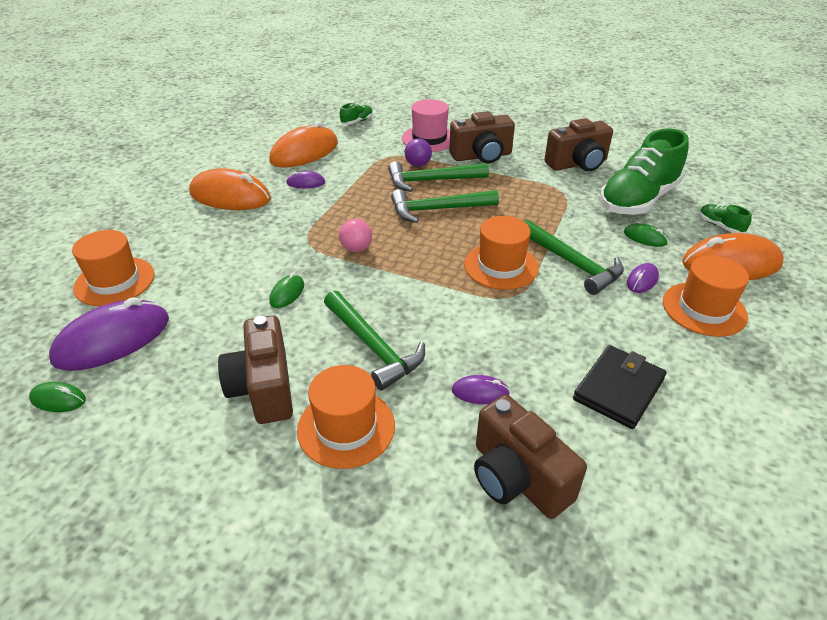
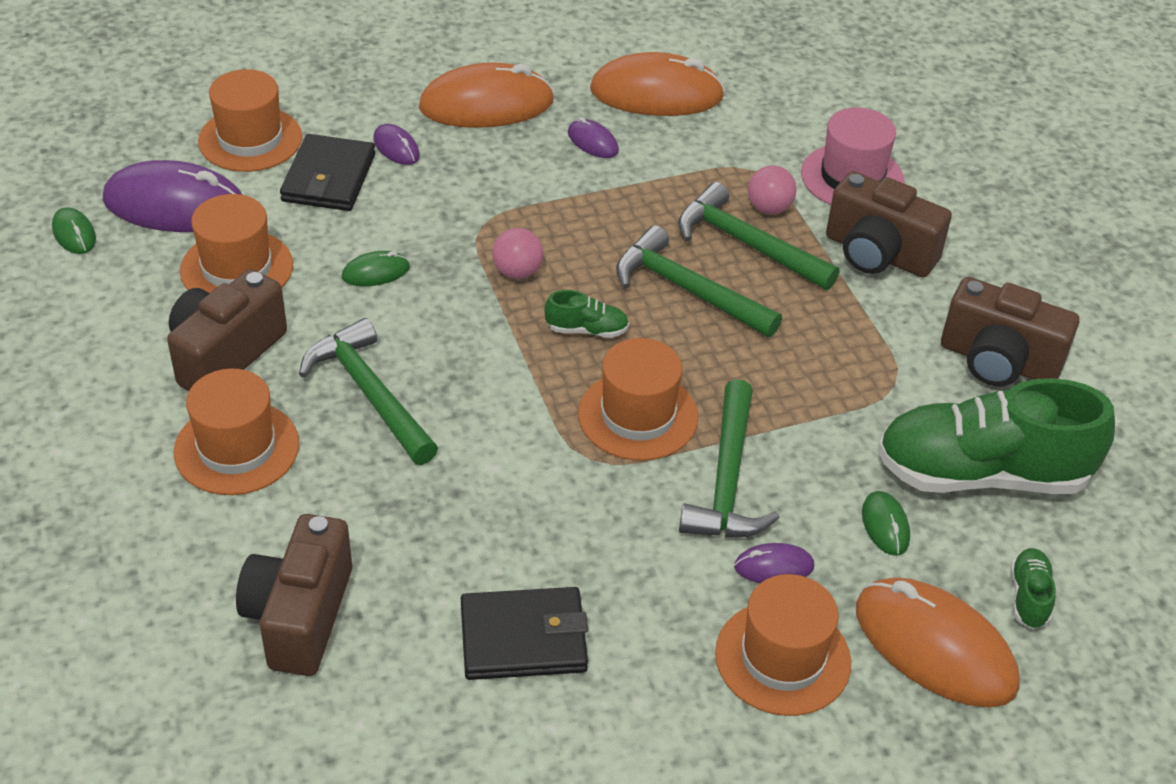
camera: 45 degrees right, 5 degrees up
(192, 270) = (329, 178): none -> black wallet
(203, 343) = (237, 268): none -> orange hat
(230, 196) = (486, 104): orange mouse -> orange mouse turned 75 degrees counterclockwise
(357, 121) = (798, 85): green shoe -> green shoe (587, 330)
(373, 346) = (369, 394): green hammer -> green hammer turned 135 degrees clockwise
(418, 165) = (769, 208): purple ball -> pink ball
(480, 392) = (392, 520): purple mouse -> purple mouse (396, 147)

